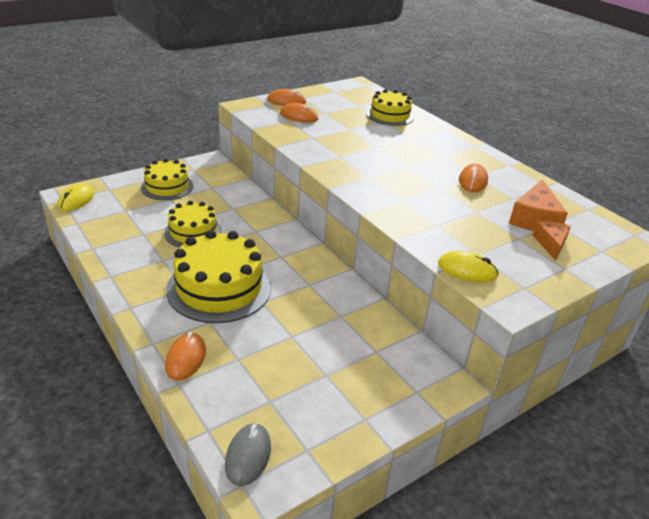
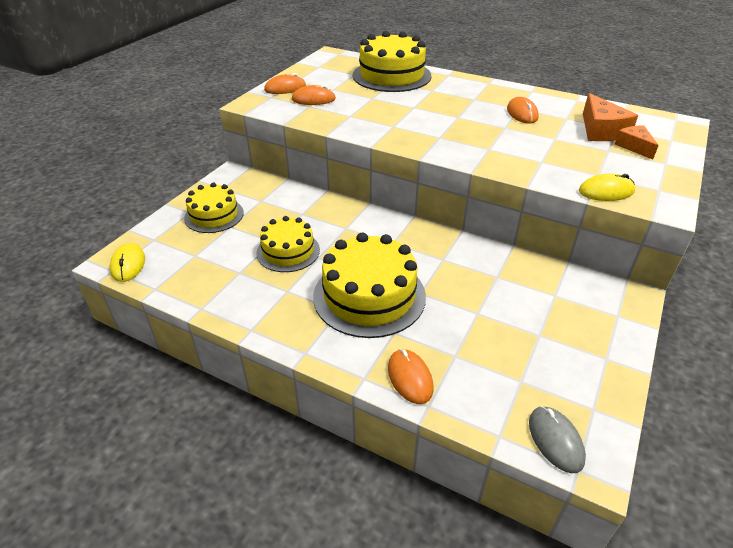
camera: 25 degrees left, 5 degrees up
(390, 115) = (391, 75): yellow cake -> yellow cake, size x1.63

